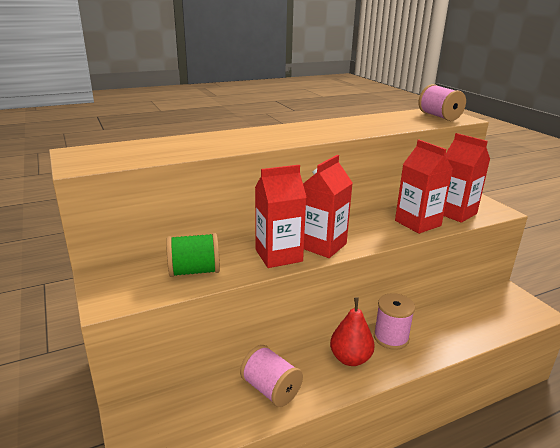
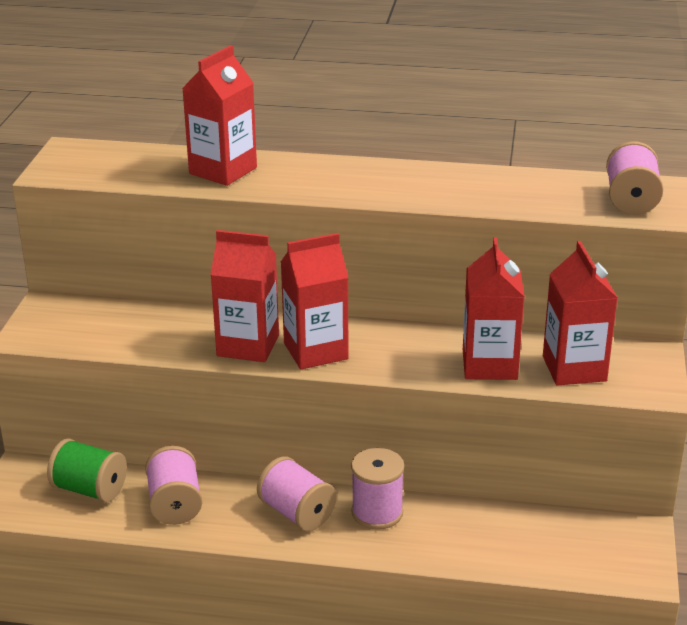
camera: 35 degrees right, 5 degrees up
(194, 271) = (138, 332): green spool -> green spool (90, 489)
(209, 143) = (223, 171): none -> red carton
(350, 358) = (297, 513): red pear -> pink spool

